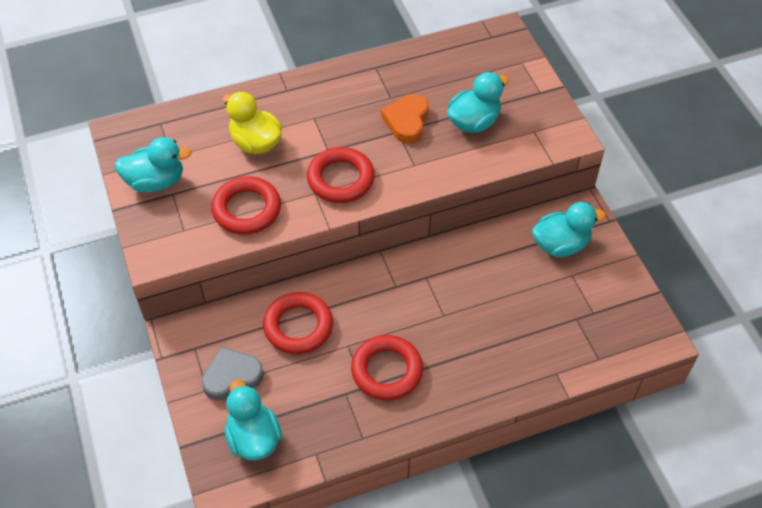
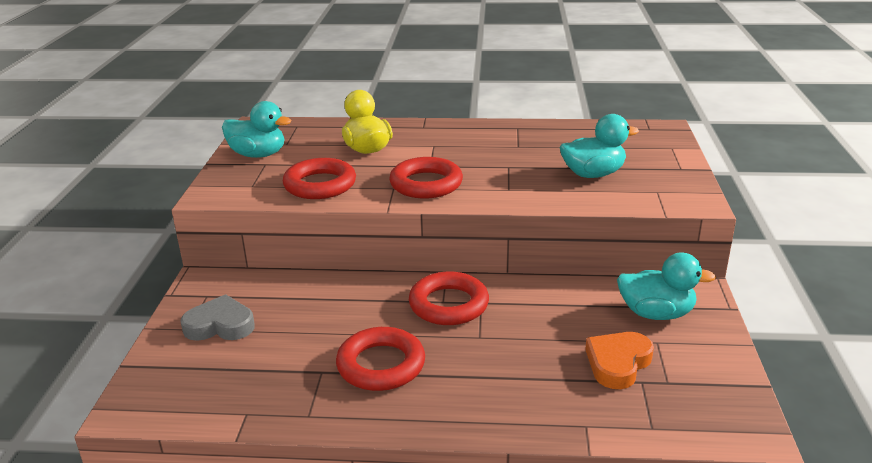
camera: 25 degrees right, 25 degrees down
(253, 438) = (195, 379): turquoise duck -> none
(298, 326) = (318, 305): red ring -> red ring (448, 304)
(407, 121) = (522, 162): orange heart -> orange heart (618, 363)

